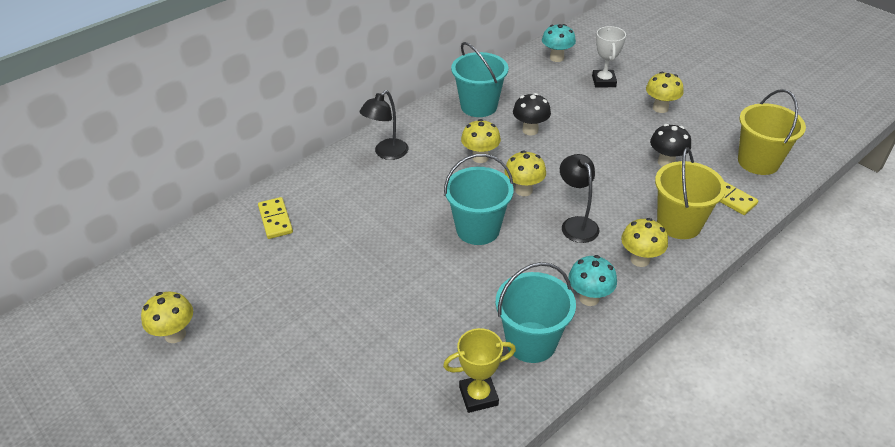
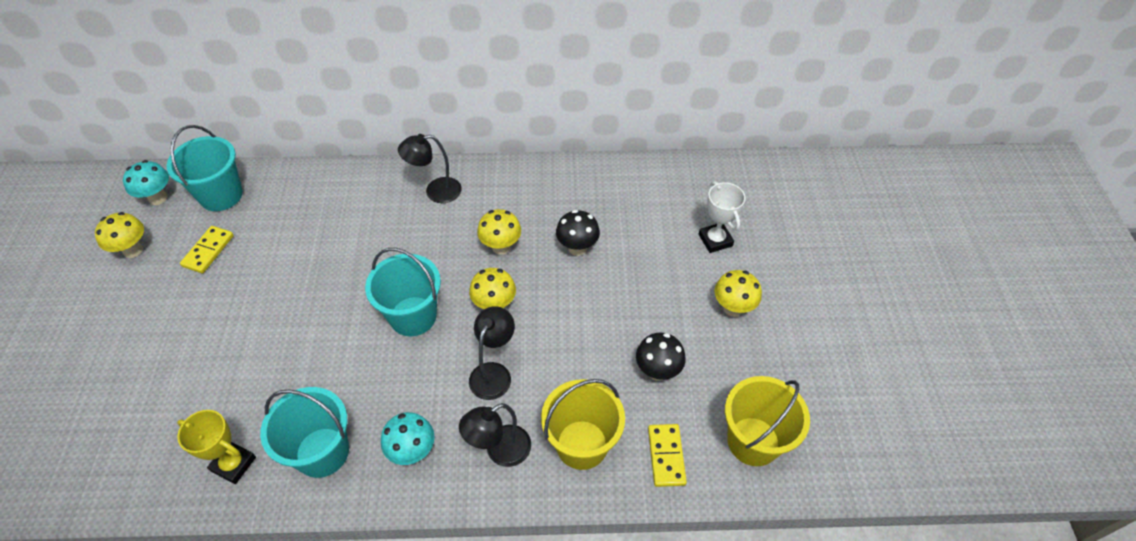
camera: 40 degrees right, 10 degrees up
(275, 220) = (292, 199): yellow domino -> yellow domino (208, 251)
(479, 106) = (565, 193): turquoise bucket -> turquoise bucket (221, 195)
(556, 58) = (703, 184): turquoise mushroom -> turquoise mushroom (158, 198)
(603, 81) = (715, 240): white trophy -> white trophy turned 60 degrees counterclockwise
(640, 259) = (500, 451): yellow mushroom -> black lamp

